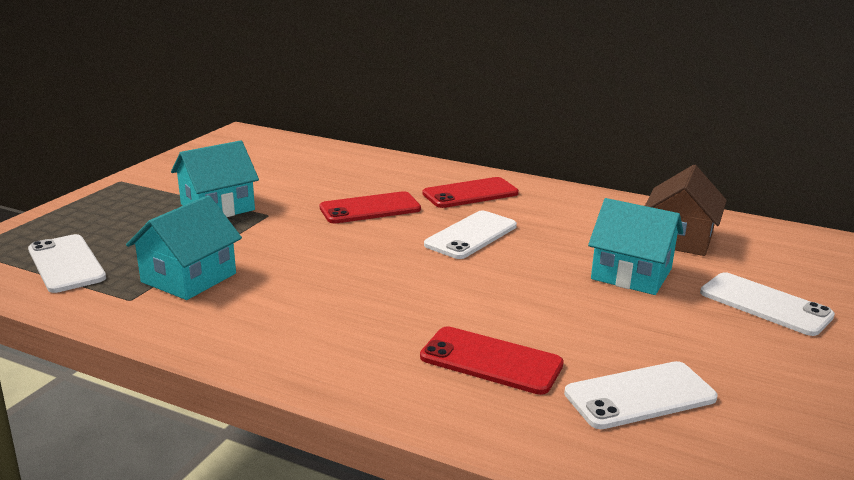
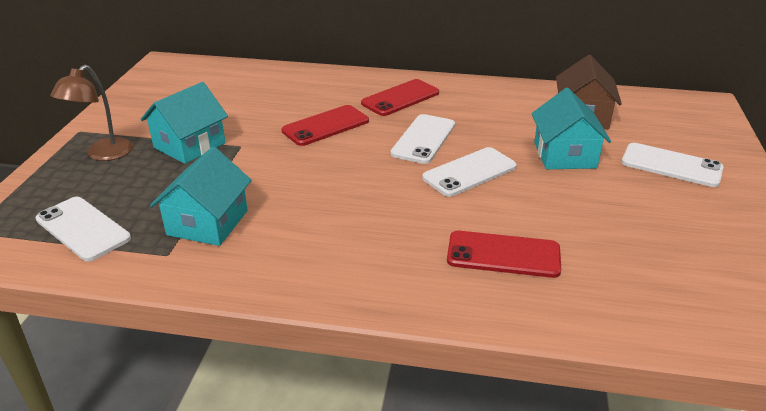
camera: 15 degrees left, 10 degrees up
(129, 204) = (103, 154): none -> brown lamp
(631, 274) = (564, 155): turquoise house -> turquoise house turned 75 degrees clockwise
(640, 396) = (626, 263): white phone -> white phone (469, 172)

